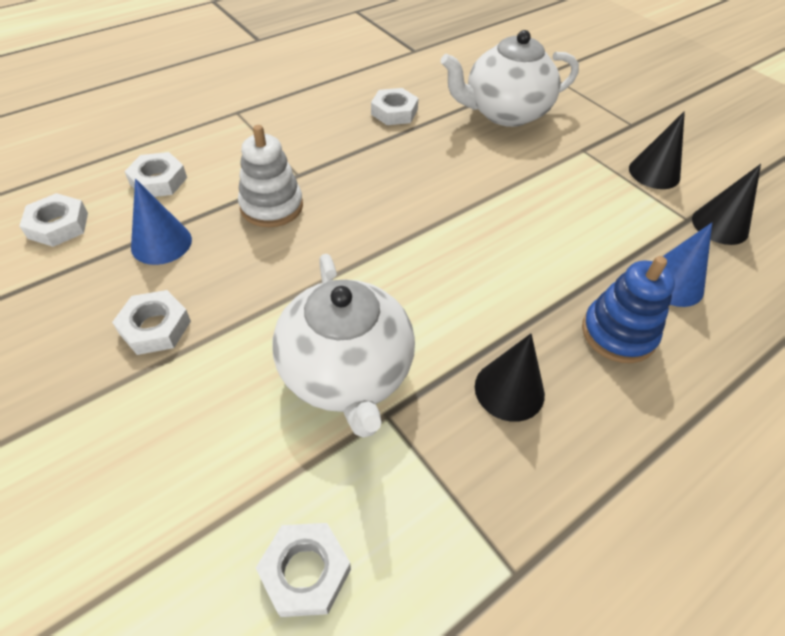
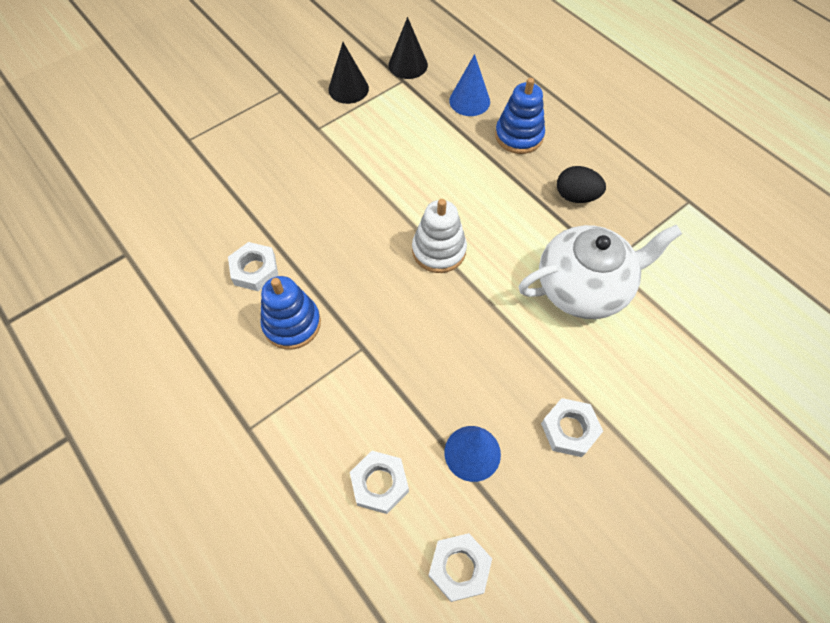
camera: 90 degrees left, 10 degrees up
(271, 206) = (412, 364): white stacking toy -> white stacking toy (439, 250)
(305, 571) = (719, 297): white nut -> none
(333, 133) = (292, 324): none -> blue stacking toy
(505, 113) = (259, 178): white teapot -> none
(509, 390) = (576, 196): black cone -> black egg

